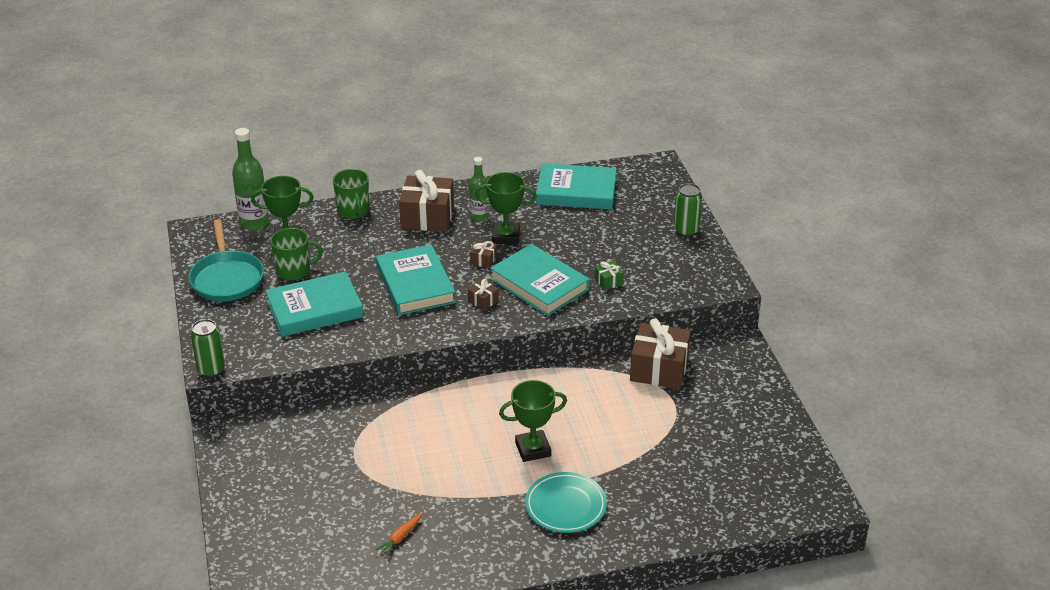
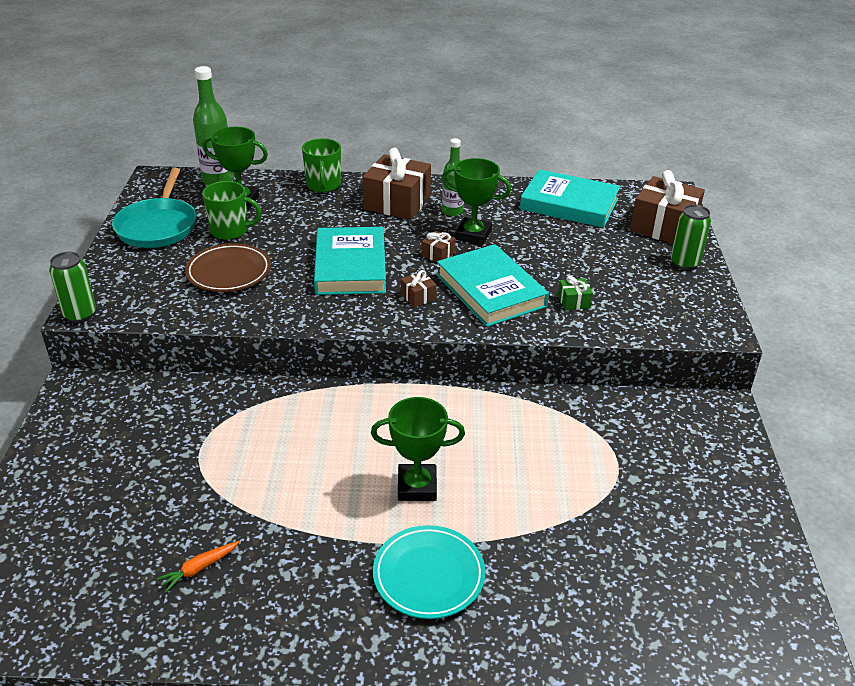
camera: 15 degrees right, 0 degrees up
(315, 309) = (229, 272): turquoise book -> brown plate
(659, 369) = (611, 417): brown gift -> brown gift (663, 227)

